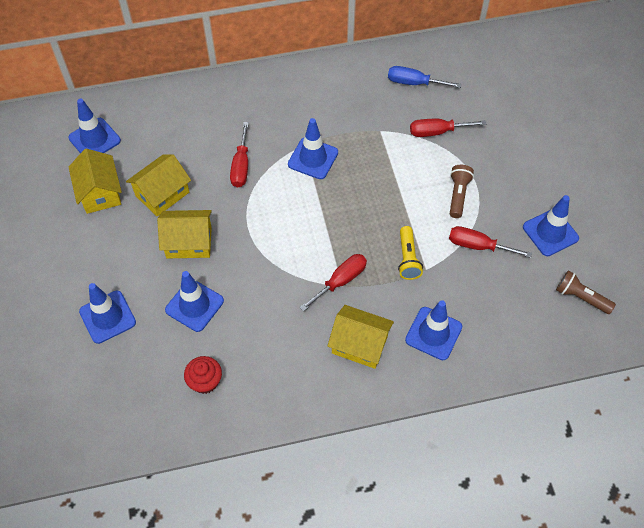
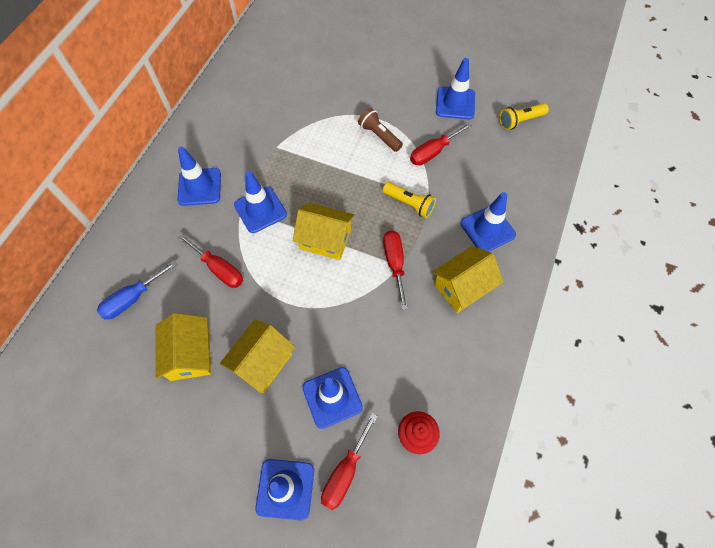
camera: 55 degrees left, 5 degrees up
(94, 139) = (69, 381): blue traffic cone -> blue traffic cone (199, 187)
(100, 192) = (137, 413): yellow house -> yellow house (325, 239)
(414, 83) = (252, 97): blue screwdriver -> blue screwdriver (132, 298)
(437, 132) = (311, 112): red screwdriver -> red screwdriver (345, 472)
(581, 297) = (520, 121): brown flashlight -> yellow flashlight

